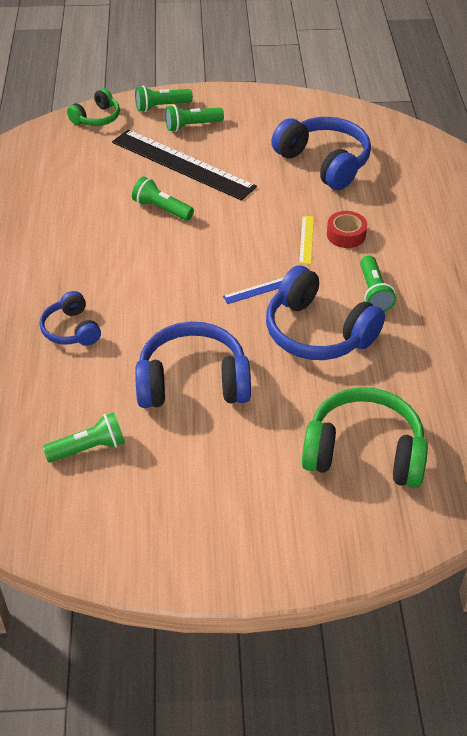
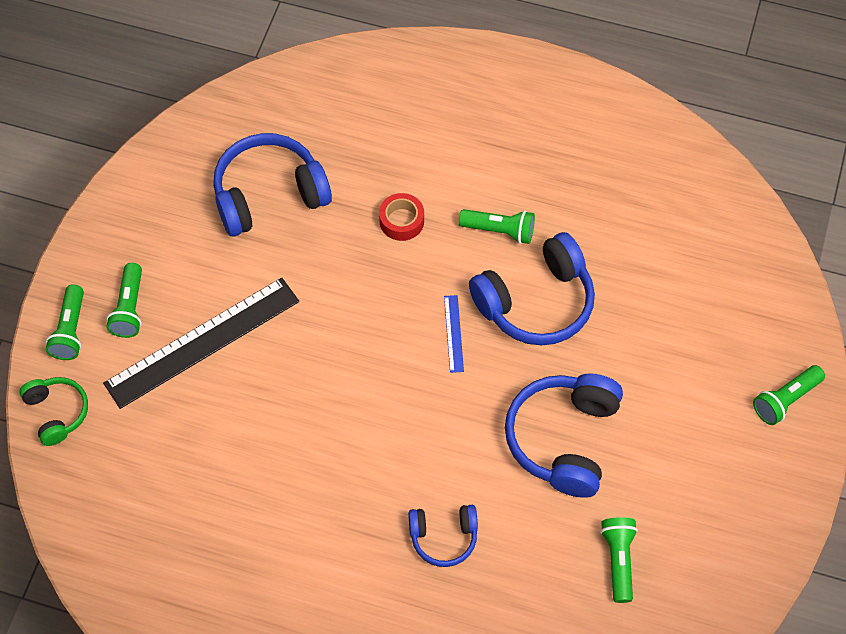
camera: 70 degrees left, 15 degrees up
(162, 209) = (277, 389): green flashlight -> green flashlight (785, 400)
(306, 239) = (393, 261): yellow ruler -> none
(364, 452) = (701, 322): green headphones -> none

